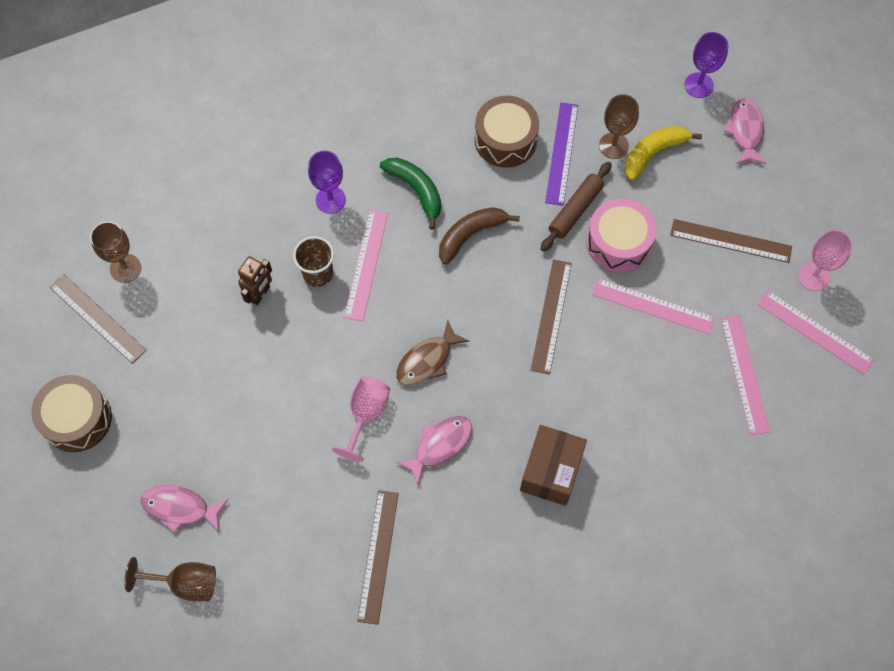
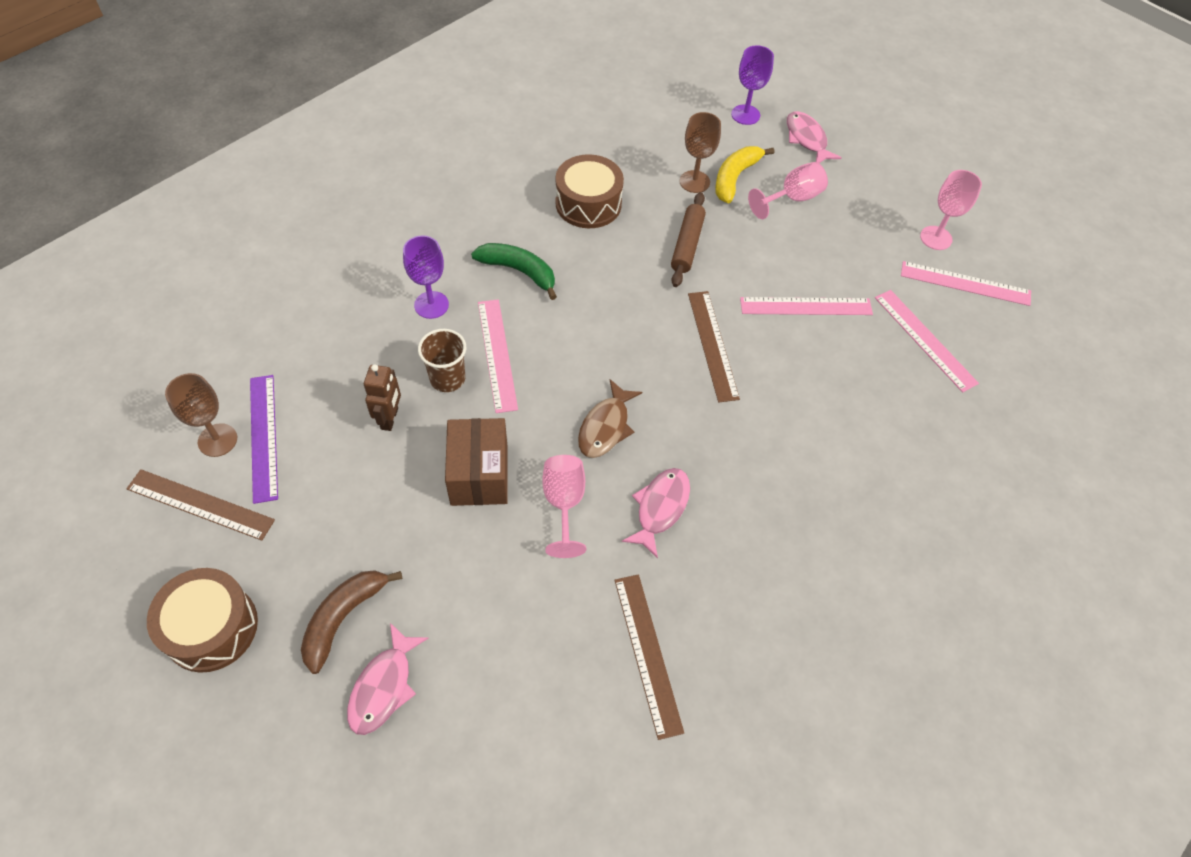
camera: 25 degrees left, 10 degrees down
(180, 508) = (384, 686): pink fish -> pink fish turned 60 degrees counterclockwise
(185, 583) = (425, 777): brown goblet -> none
(471, 235) = (594, 295): brown banana -> brown banana (343, 618)
(551, 471) = (790, 494): brown box -> brown box (479, 474)
(561, 153) = (648, 201): purple ruler -> purple ruler (263, 437)
(618, 242) = (743, 261): pink drum -> none
(697, 192) = (792, 199): none -> pink goblet
(730, 241) = (845, 230): brown ruler -> none

